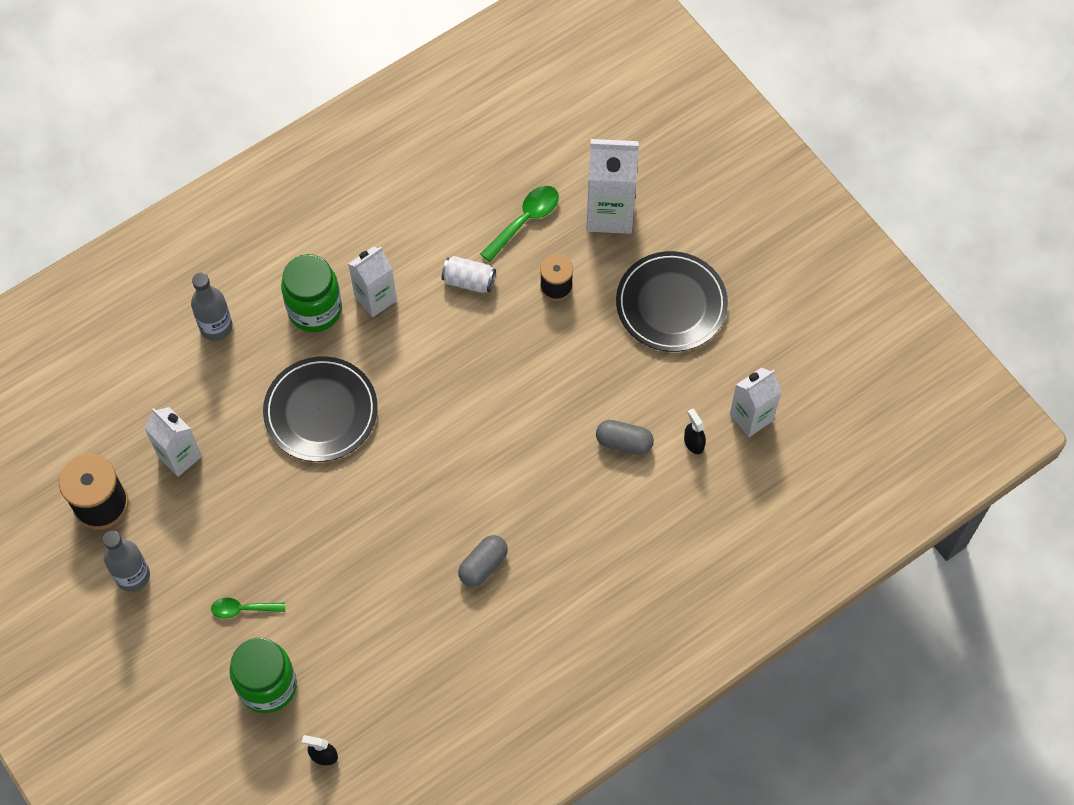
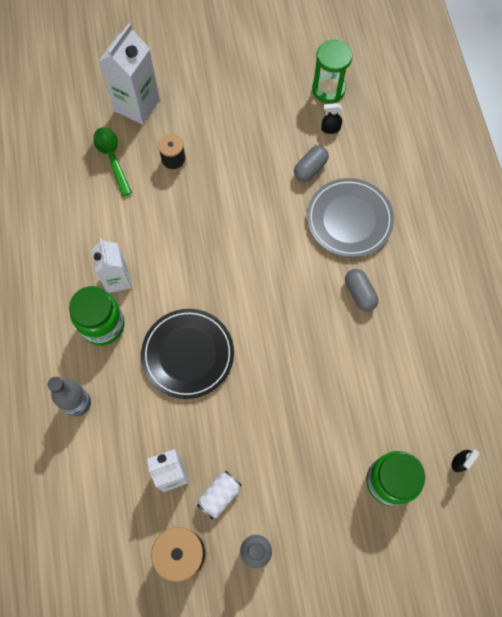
camera: 65 degrees left, 5 degrees up
(243, 609) = (320, 475): green spoon -> none
(469, 281) = (138, 212): white can -> white can (219, 496)
(576, 515) = (349, 219): none -> grey plate
(671, 304) = (224, 99): black plate -> none
(751, 417) = (328, 89): white carton -> green hourglass

